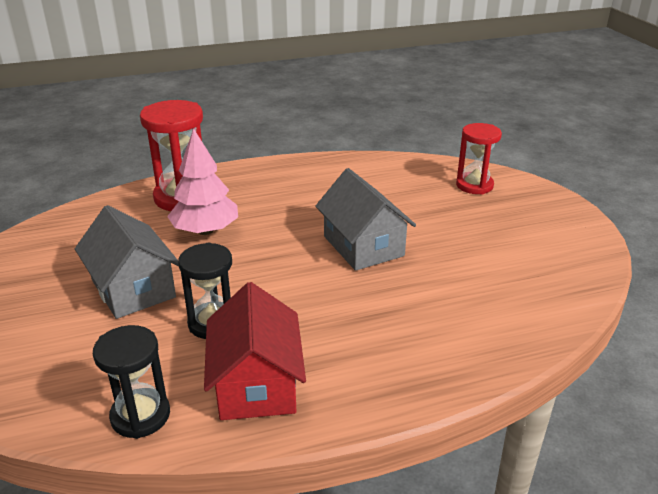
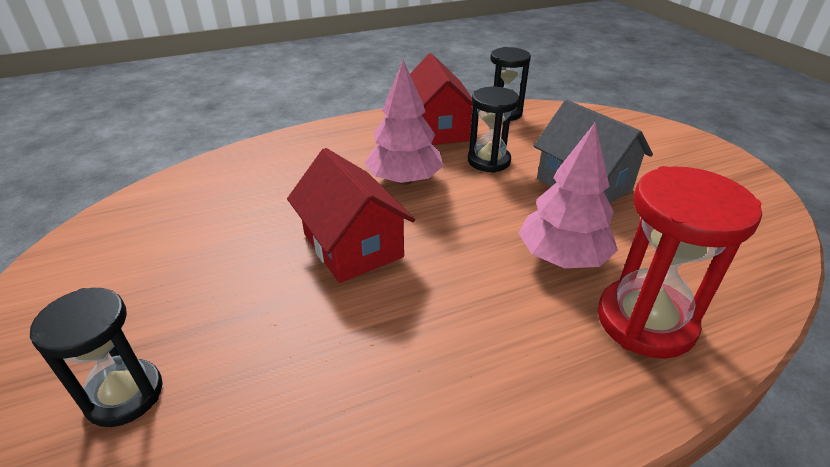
camera: 175 degrees right, 5 degrees up
(313, 303) = (404, 180): none -> pink tree
(363, 246) = (353, 245): grey house -> red house
(474, 185) = (124, 395): red hourglass -> black hourglass

